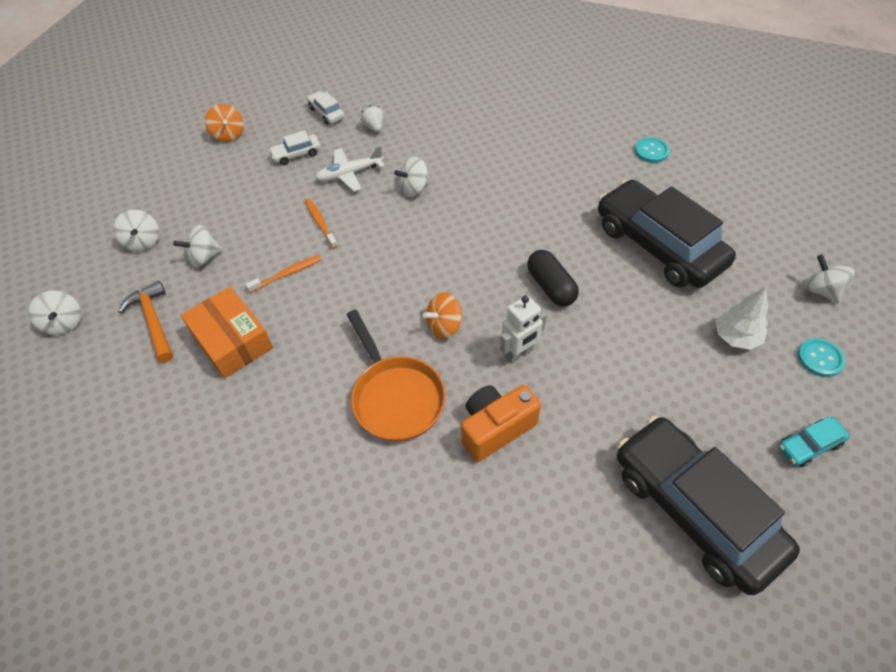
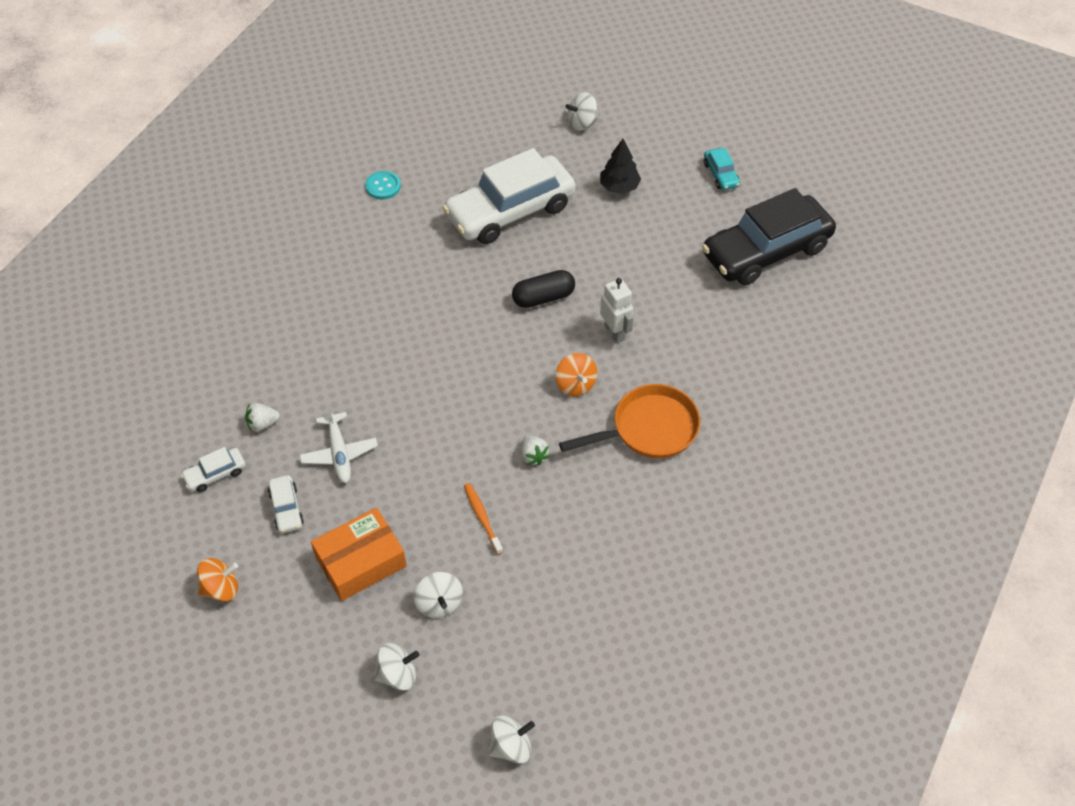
camera: 85 degrees left, 0 degrees up
(153, 321) = (525, 648): orange hammer -> none
(232, 340) = (564, 568): orange box -> orange box (361, 562)
(320, 223) = (412, 485): orange toothbrush -> none
(355, 302) = (533, 456): none -> white strawberry
(414, 188) = (381, 392): white spinning top -> none
(495, 428) = (688, 360): orange camera -> none
(658, 245) = (510, 211): black car -> white car
(736, 336) = (619, 187): white tree -> black tree
(820, 358) = (647, 144): turquoise button -> none

